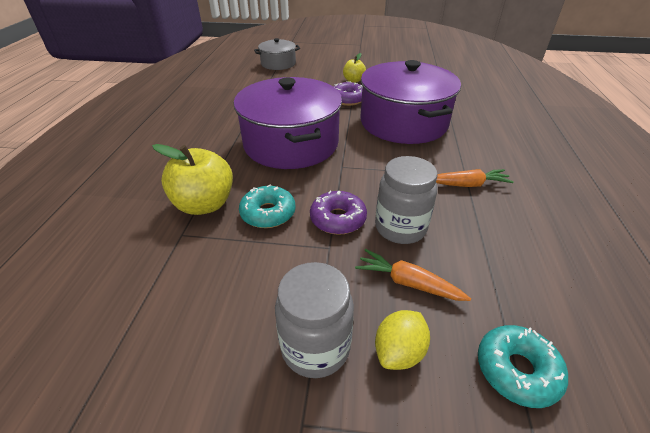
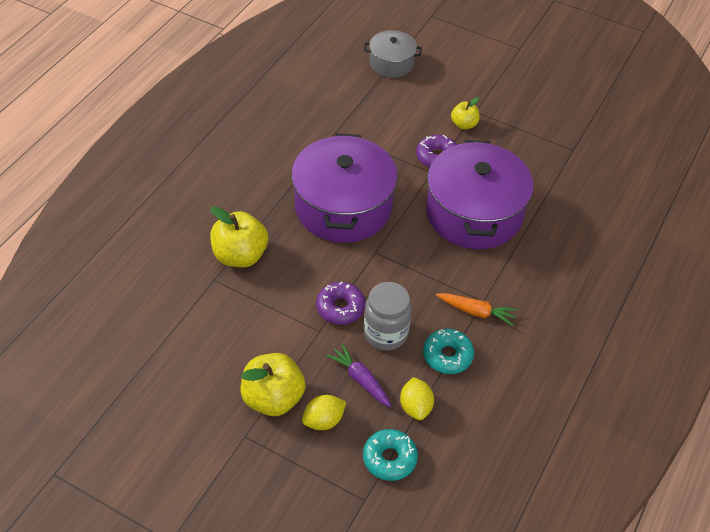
camera: 20 degrees right, 10 degrees up
(268, 213) = (287, 282): turquoise donut -> turquoise donut (447, 356)
(315, 347) = (273, 398): grey jar -> yellow apple
(408, 283) = (360, 379): orange carrot -> purple carrot
(490, 291) = (415, 407): none -> yellow lemon

